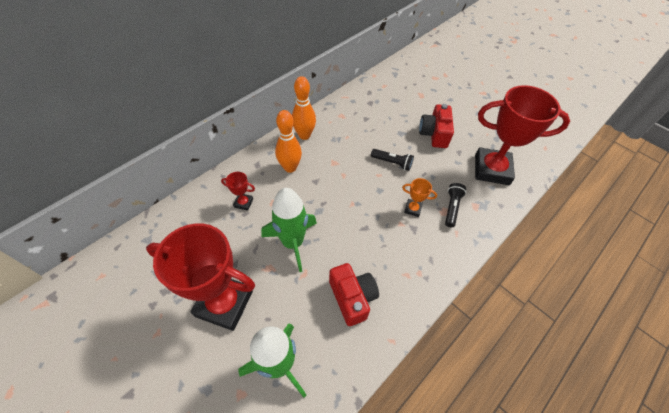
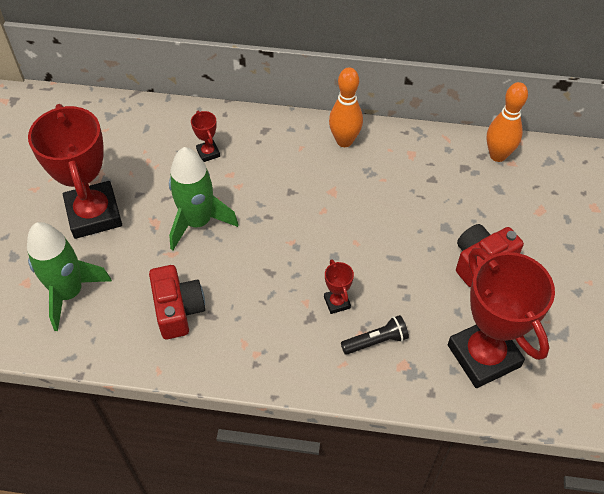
camera: 55 degrees right, 0 degrees up
(290, 167) = (287, 159): orange bowling pin -> orange bowling pin (497, 155)
(352, 297) = (178, 309): red camera -> red camera turned 45 degrees counterclockwise
(392, 163) = (387, 245): black flashlight -> none
(412, 209) = (337, 302): orange trophy -> red trophy

